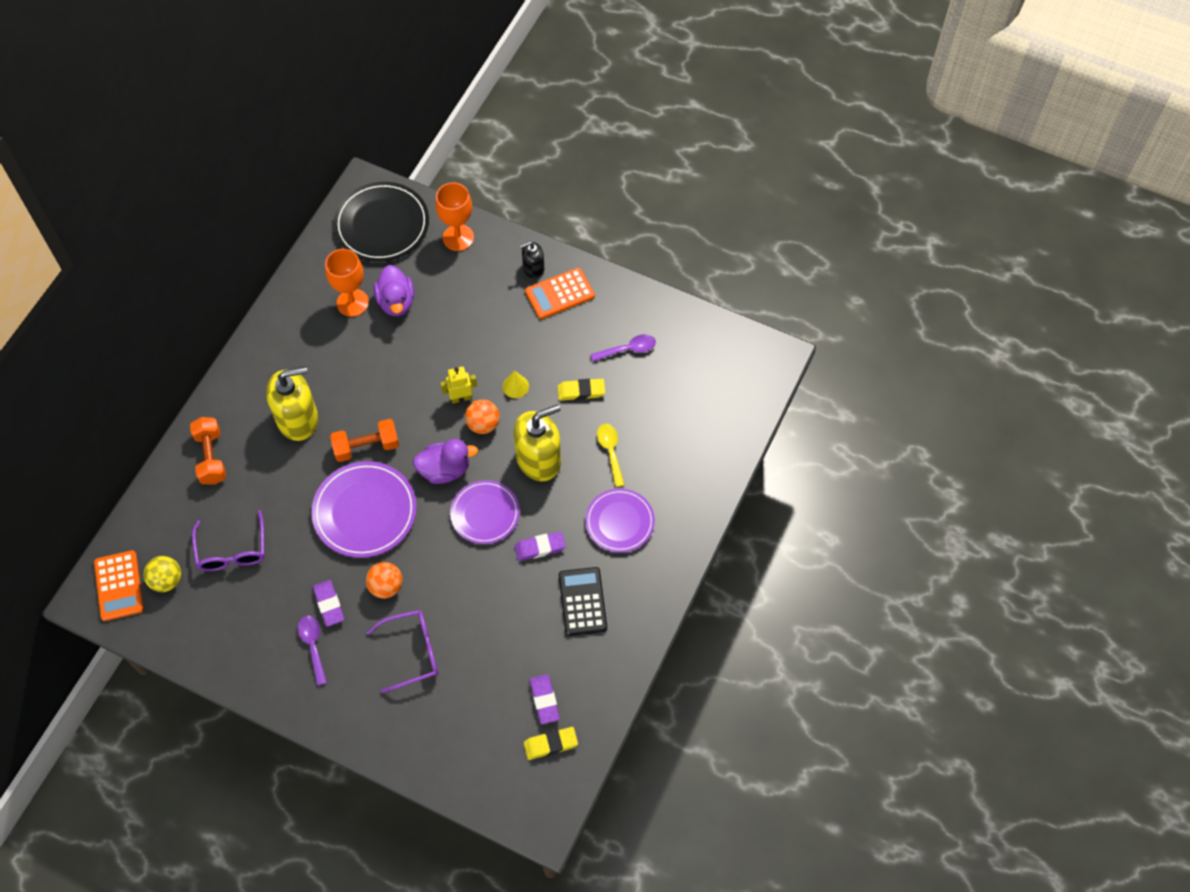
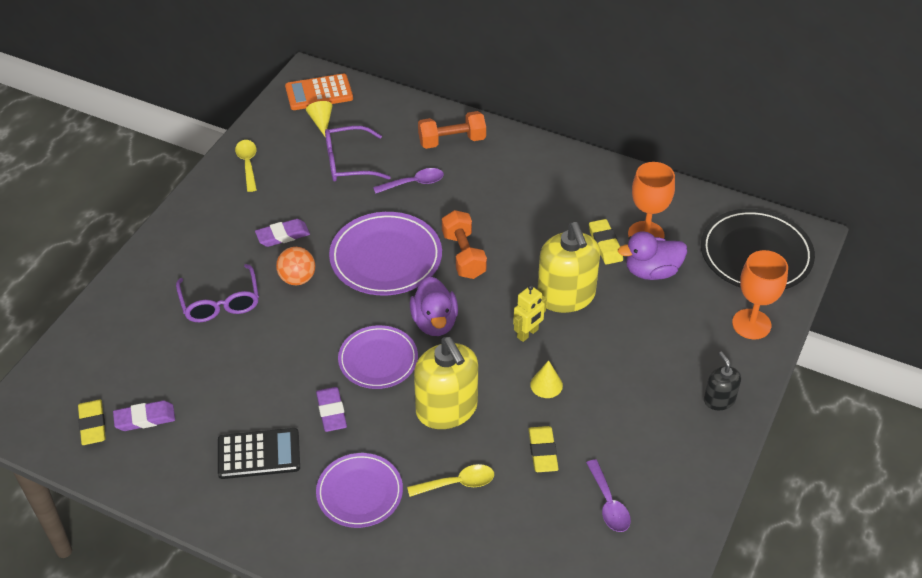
camera: 90 degrees right, 15 degrees down
(166, 580) = (321, 122): yellow ball -> yellow cone
(223, 647) = (248, 164): none -> yellow spoon
(298, 419) = (496, 200): yellow soap dispenser -> yellow soap dispenser (566, 296)
(313, 646) = (239, 226): purple spoon -> purple spoon (414, 183)
(362, 334) = (605, 244): none -> yellow eraser
(461, 398) = (528, 333): yellow robot -> yellow robot turned 60 degrees clockwise
(483, 424) = (493, 355): orange ball -> none
(559, 294) = (684, 428): orange calculator -> none

